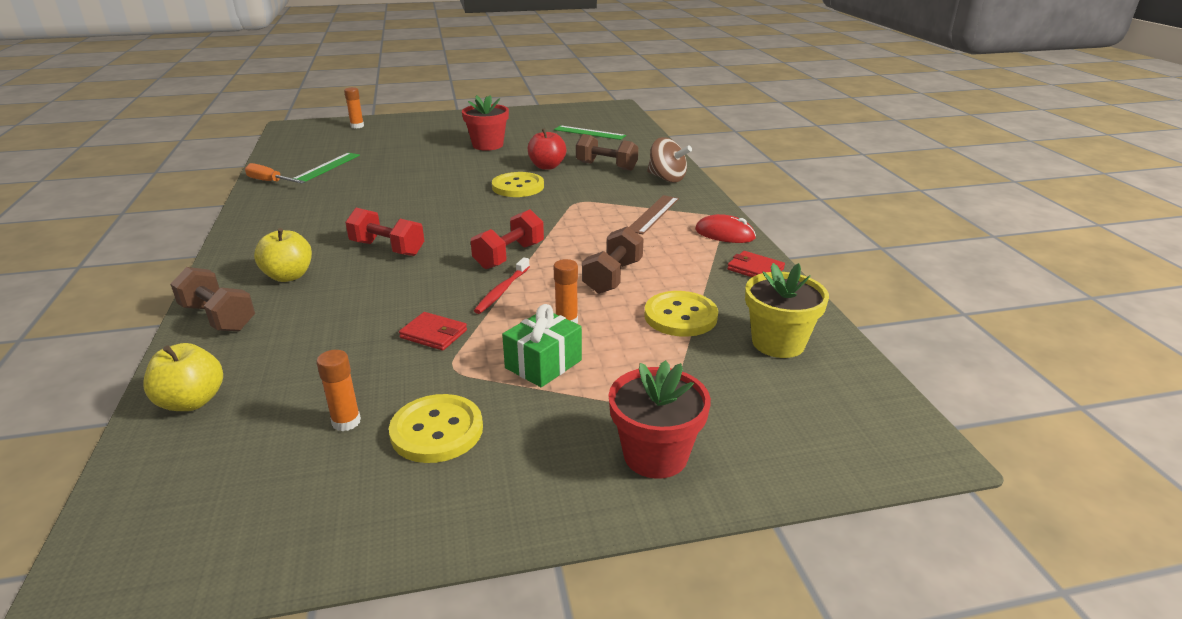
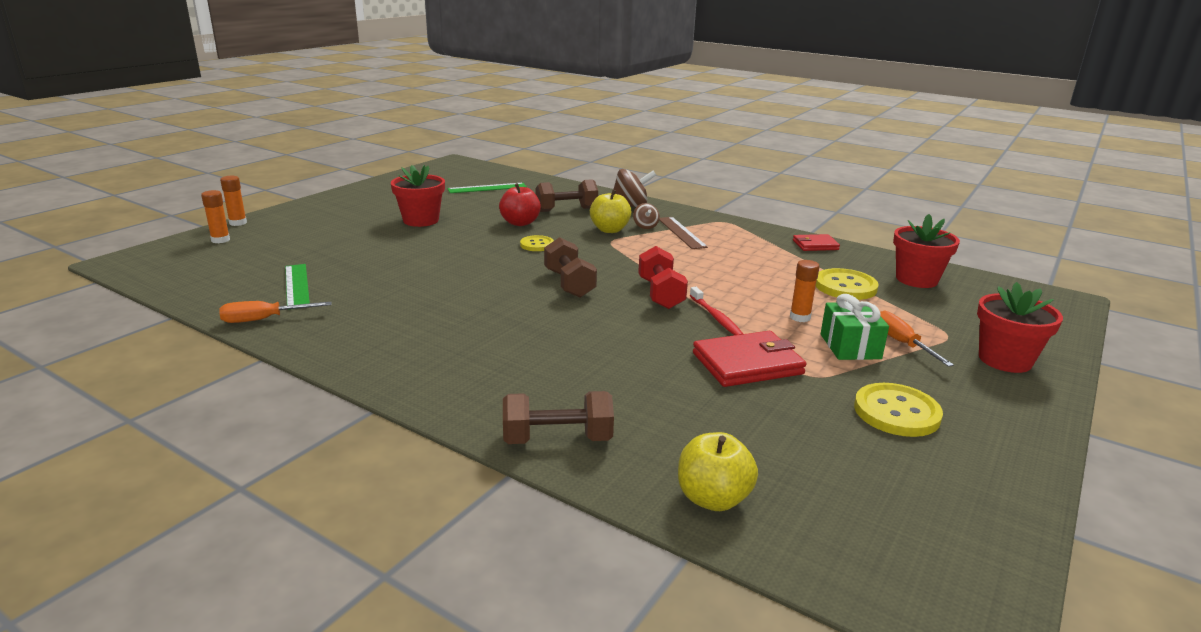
camera: 45 degrees left, 5 degrees down
(289, 276) = (528, 382): yellow apple -> yellow apple (609, 230)
(346, 422) = (841, 441): orange glue stick -> orange glue stick (238, 223)
(387, 248) = (555, 326): red dumbbell -> none
(434, 334) = (747, 363): red wallet -> red wallet, size x1.71
(518, 187) = (537, 245): yellow button -> yellow button, size x0.61
(596, 386) = (902, 343): none -> orange screwdriver
(613, 277) = (757, 280): brown dumbbell -> brown dumbbell (569, 284)
(635, 199) = (645, 226): none -> brown spinning top
(724, 234) = (751, 230): red mouse -> none
(778, 343) = (916, 279): yellow flower pot -> red flower pot

